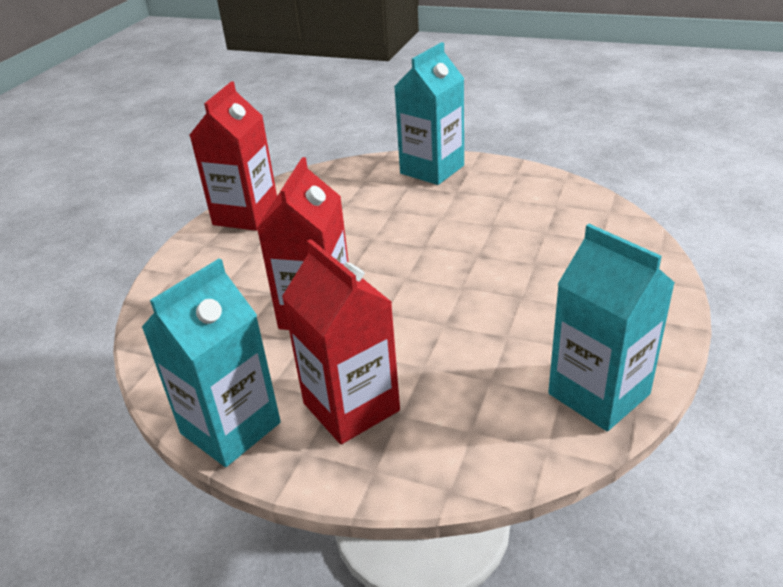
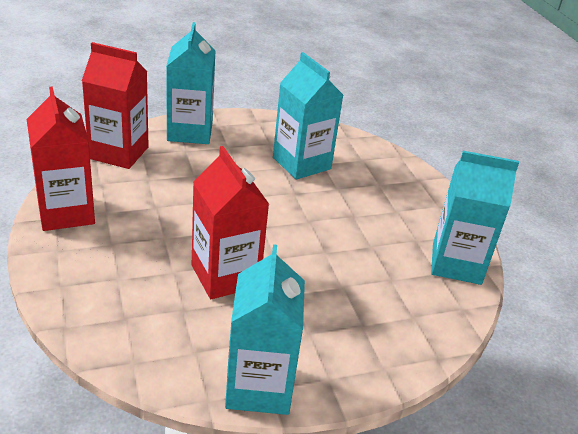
camera: 45 degrees left, 0 degrees up
(351, 407) = (326, 334): red carton -> red carton (119, 153)
(519, 226) = (301, 163): none -> turquoise carton

